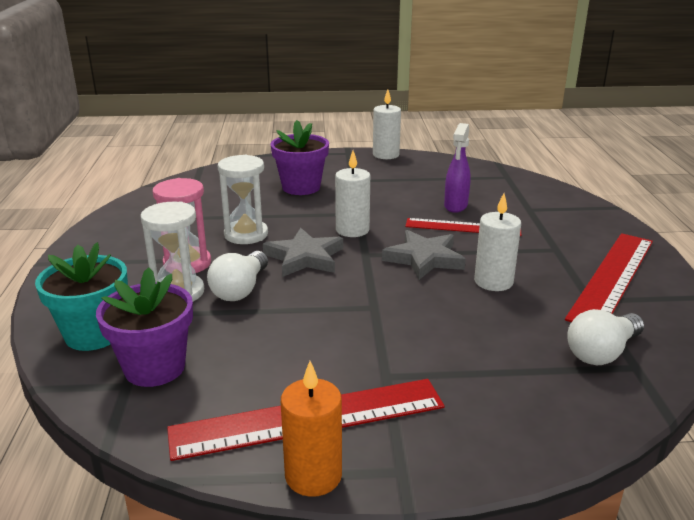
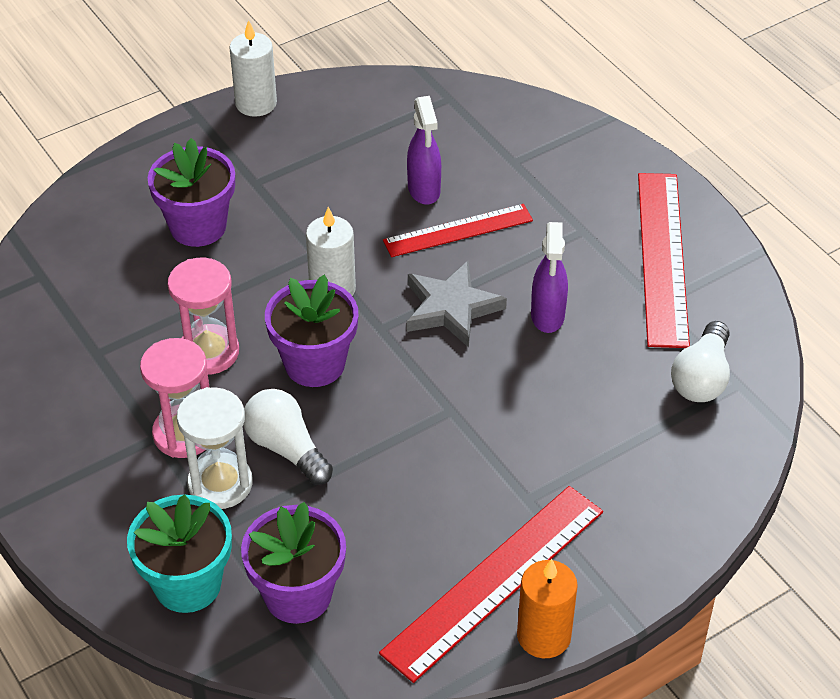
camera: 30 degrees left, 20 degrees up
(240, 289) = (286, 448): white light bulb -> white light bulb turned 150 degrees clockwise
(246, 234) = (209, 352): white hourglass -> pink hourglass
(304, 257) = (315, 364): grey star -> purple flower pot
(493, 282) = (547, 316): white candle -> purple spray bottle

